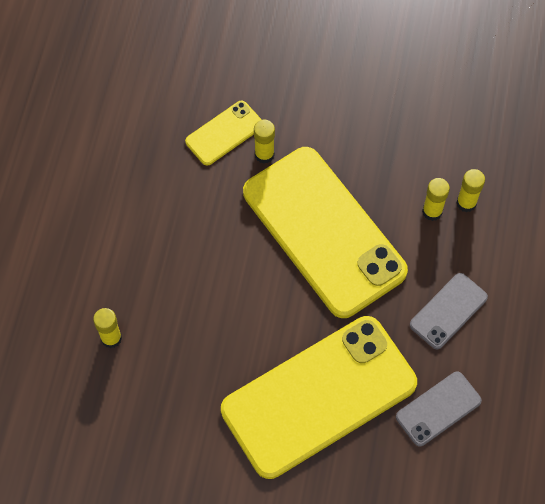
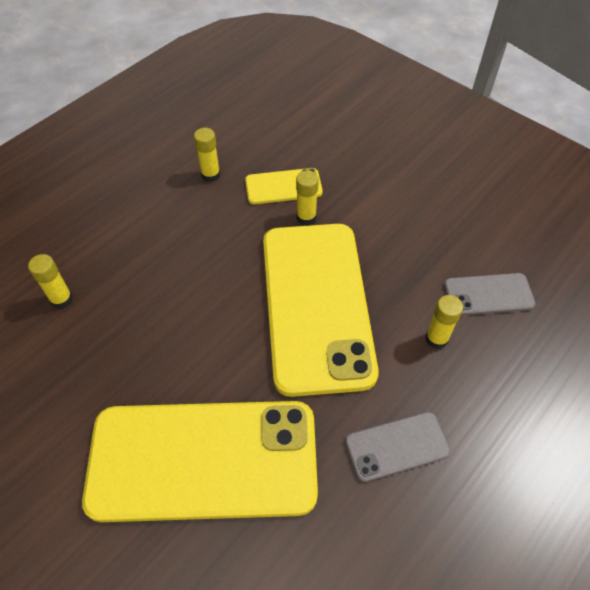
camera: 30 degrees right, 10 degrees down
(438, 409) = (321, 550): grey phone -> grey phone (488, 294)
(466, 203) = (477, 348): yellow glue stick -> yellow glue stick (210, 175)

